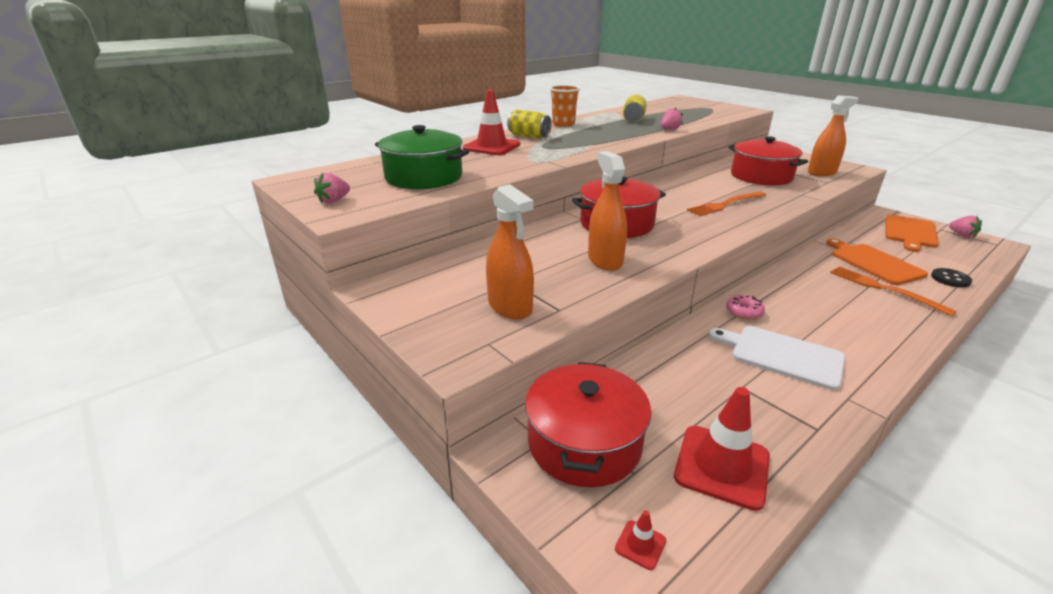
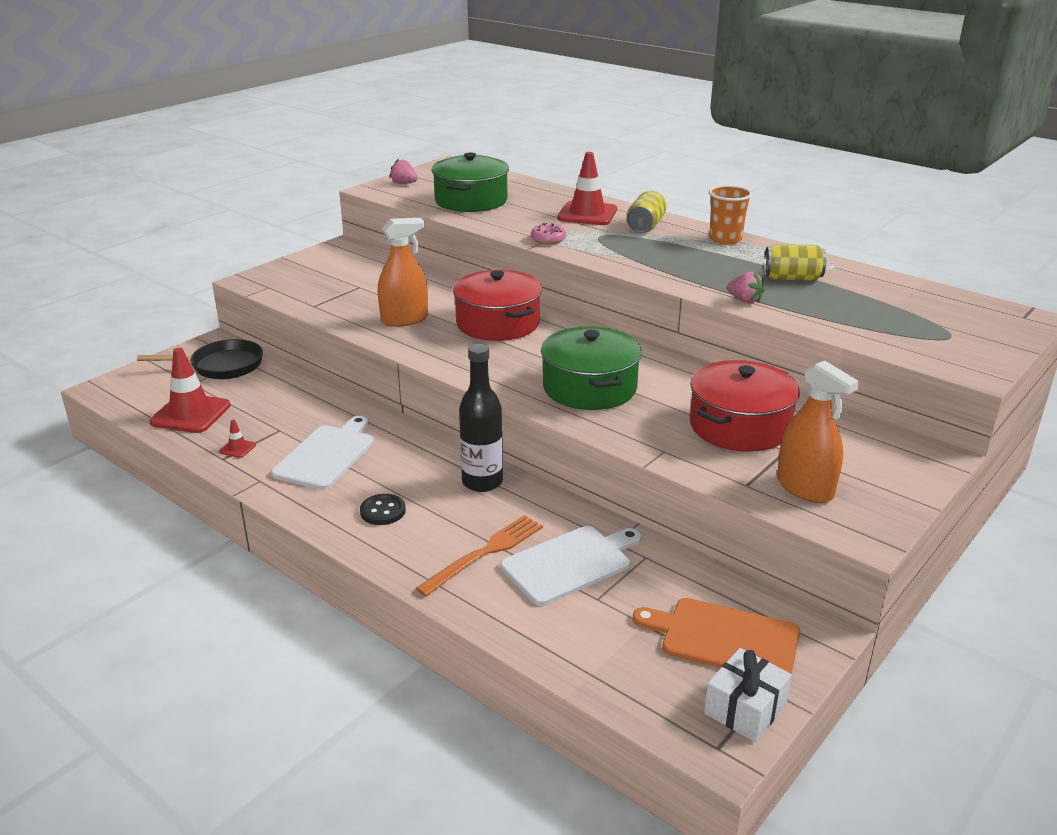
camera: 80 degrees right, 0 degrees up
(510, 307) = (317, 289): orange spray bottle -> none
(584, 443) = (222, 366): red pot -> black pan
(640, 544) = (136, 385): red traffic cone -> red traffic cone (237, 448)
(725, 204) = (589, 388): orange fork -> green pot
(744, 312) = (407, 442): pink donut -> pink donut (548, 239)
(792, 284) = (482, 482): none -> black bottle
(873, 263) = (570, 563): orange cutting board -> white cutting board
(950, 279) = (533, 627): black button -> black button (383, 511)
(962, 235) = (745, 709): pink strawberry -> white gift

